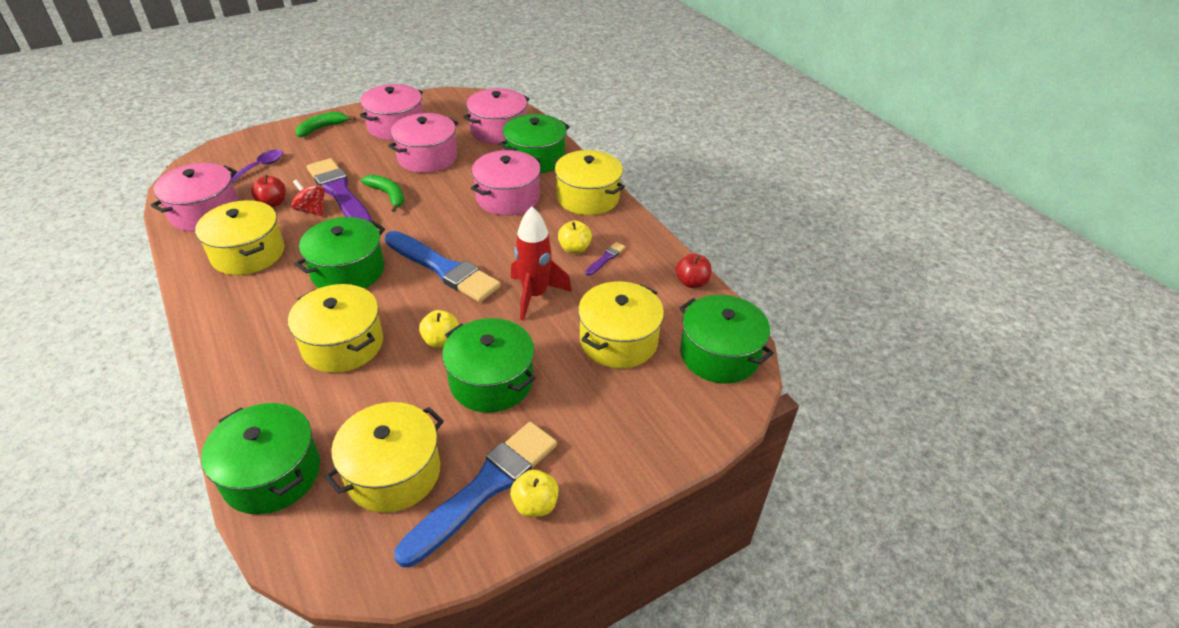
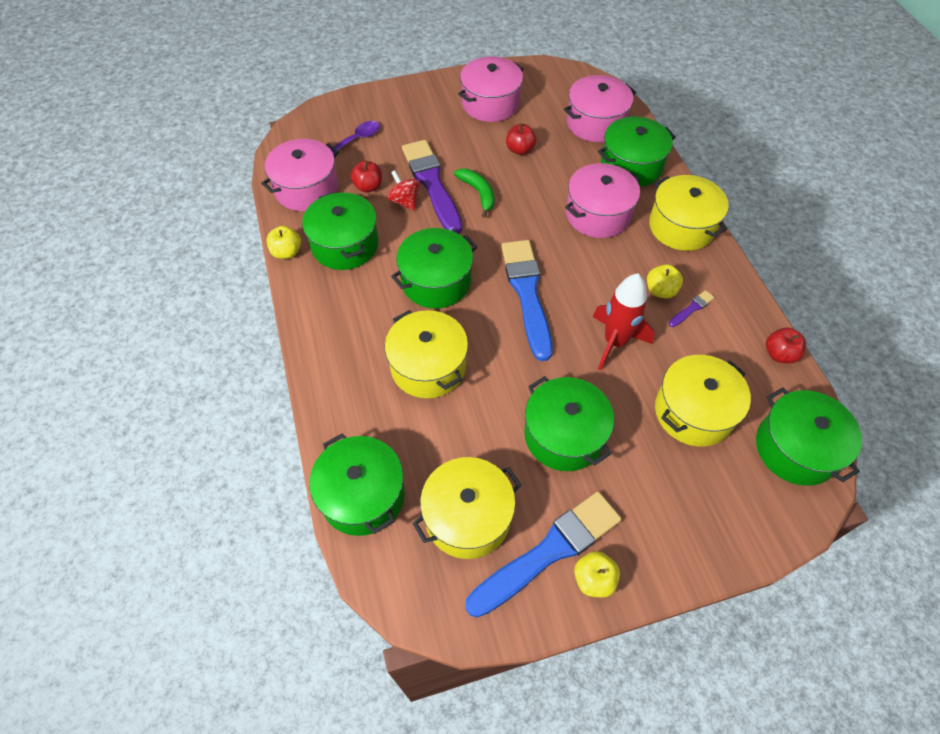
camera: 15 degrees right, 15 degrees up
(248, 253) = (345, 245): yellow pot -> green pot
(322, 128) = (417, 97): green banana -> none
(427, 157) = (520, 150): pink pot -> red apple
(441, 341) = (519, 379): yellow apple -> yellow apple (287, 252)
(443, 268) = (527, 293): blue brush -> blue brush turned 150 degrees counterclockwise

